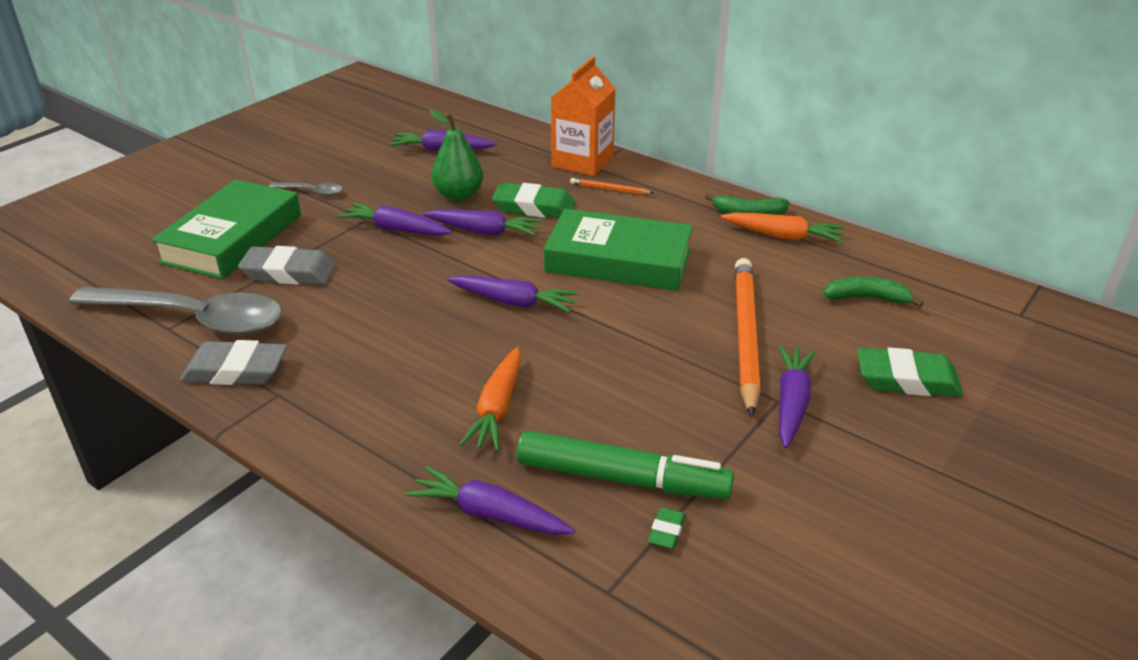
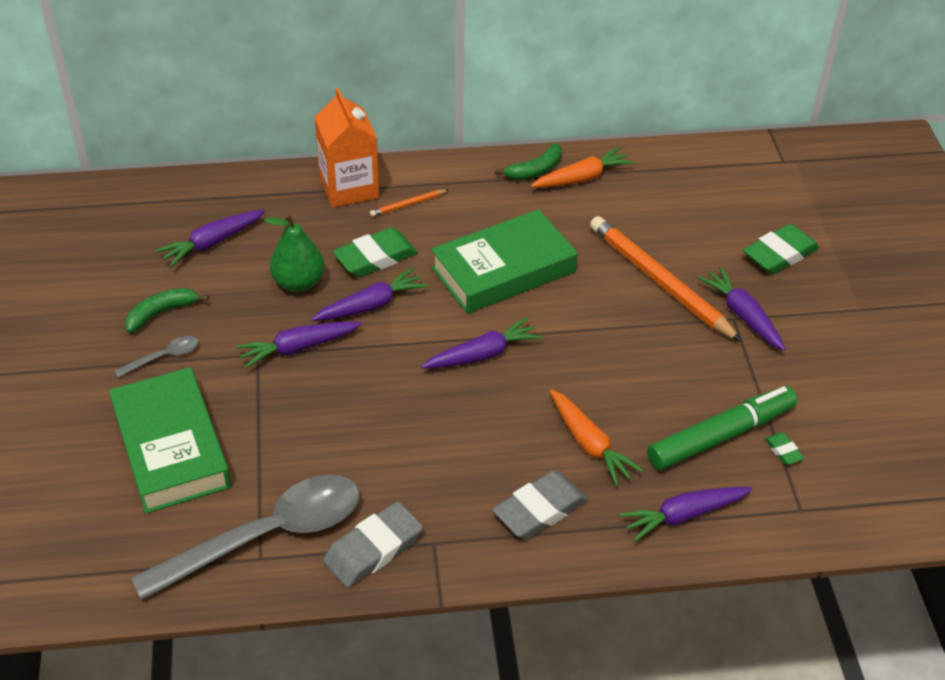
camera: 45 degrees left, 10 degrees up
(289, 272) = (275, 444): grey eraser -> grey eraser (540, 510)
(867, 298) = (691, 202): green banana -> green banana (161, 313)

